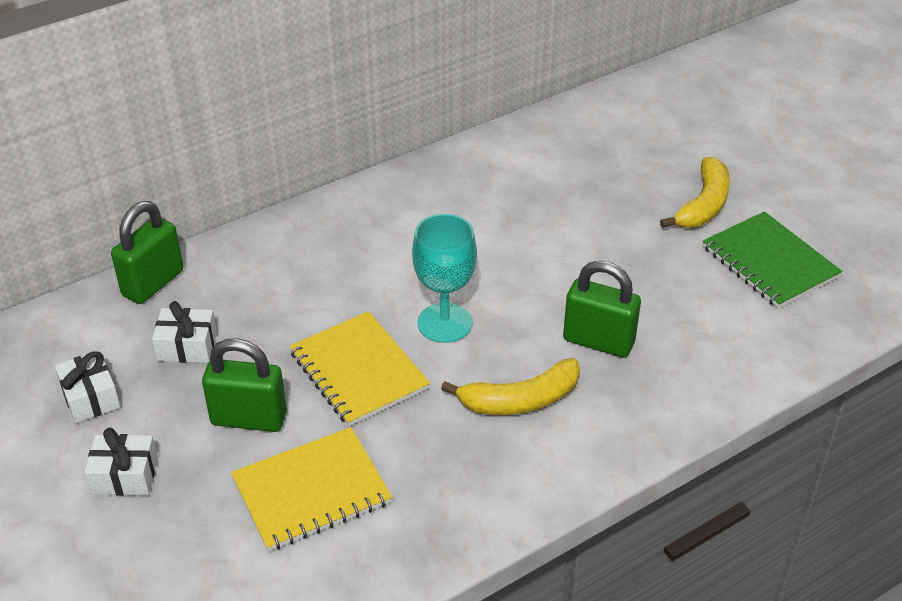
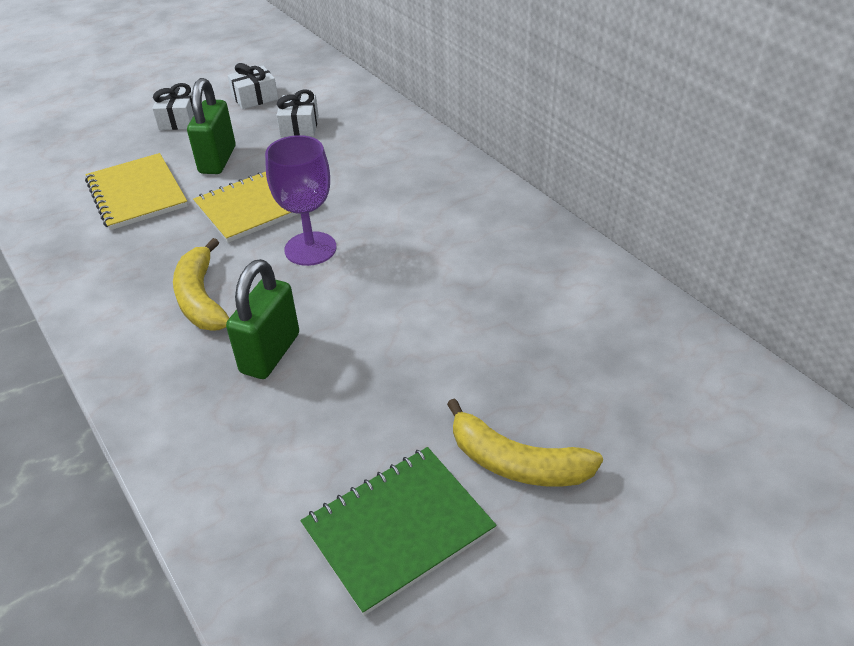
camera: 90 degrees right, 0 degrees up
(153, 283) = (371, 104): green padlock -> none
(444, 323) = (310, 249): turquoise goblet -> purple goblet

